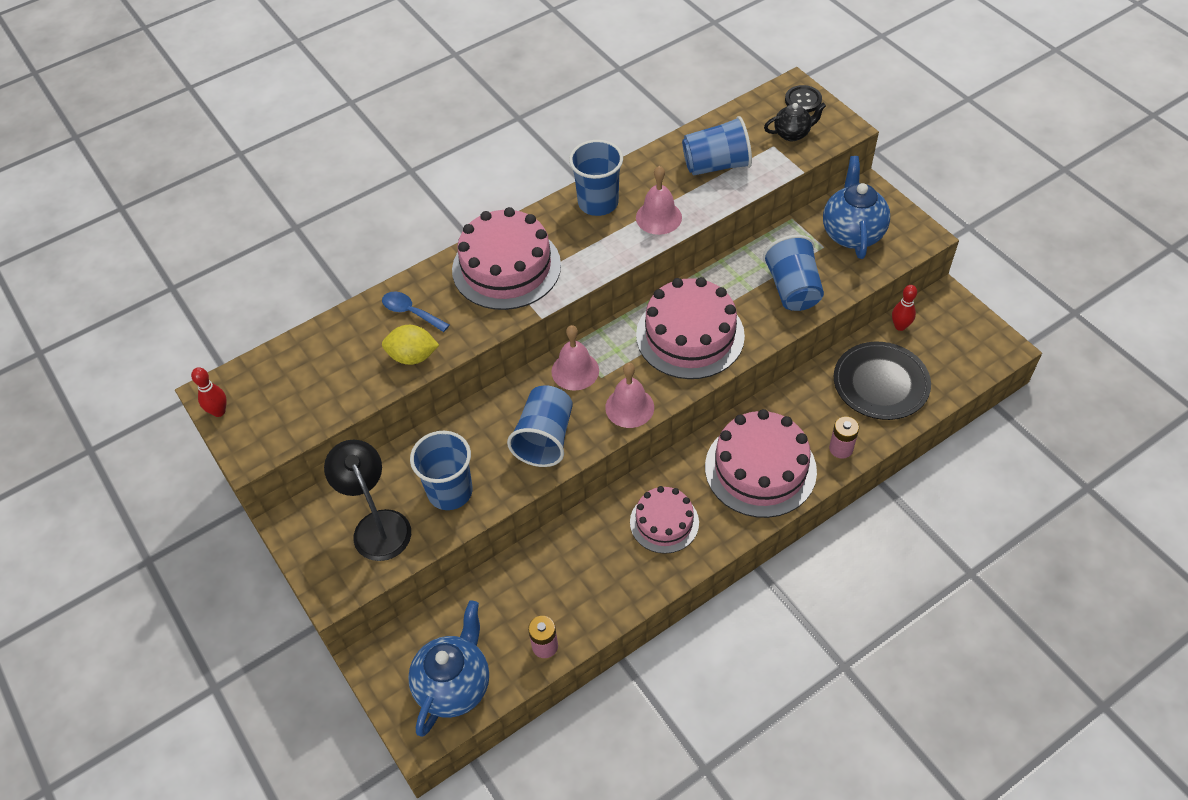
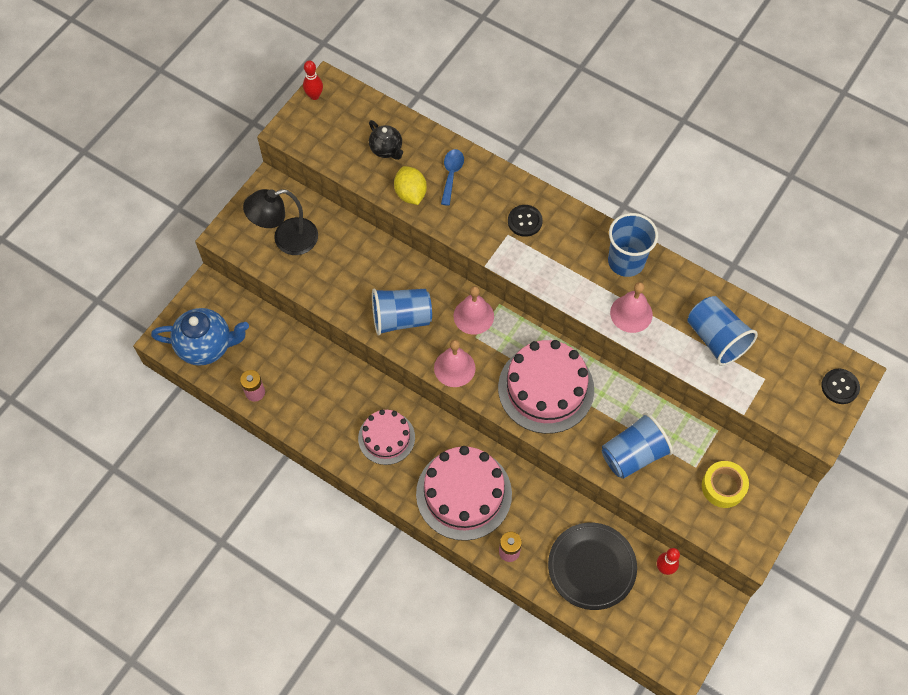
camera: 65 degrees right, 10 degrees up
(377, 525) = (286, 239): black lamp -> black lamp turned 150 degrees counterclockwise
(450, 491) = (331, 274): blue cup -> none
(506, 267) = (525, 221): pink cake -> black button
(792, 134) = (788, 390): black teapot -> black teapot (386, 150)
(852, 233) = (723, 487): blue teapot -> yellow tape

